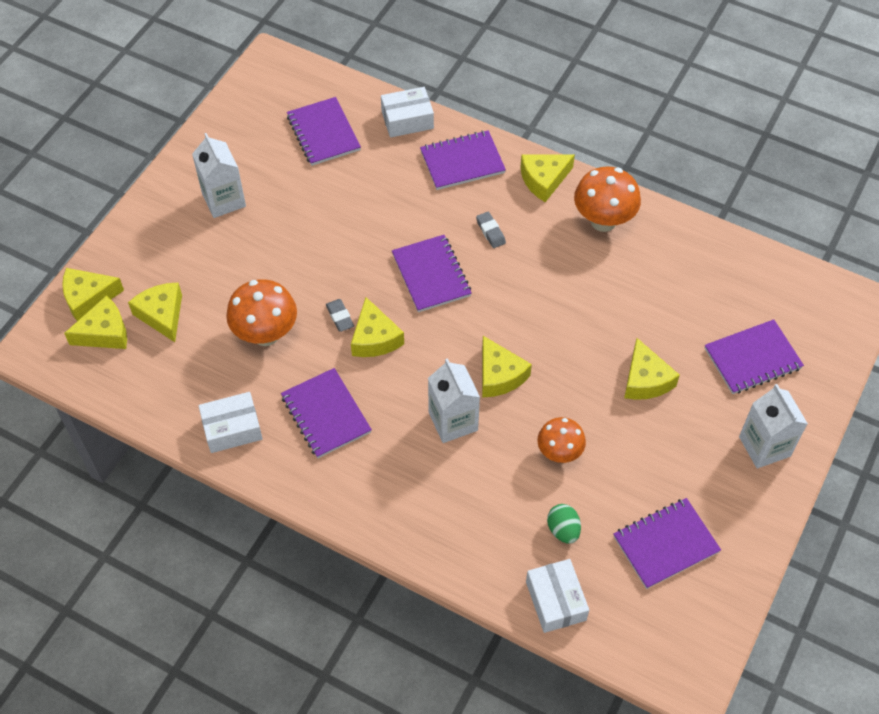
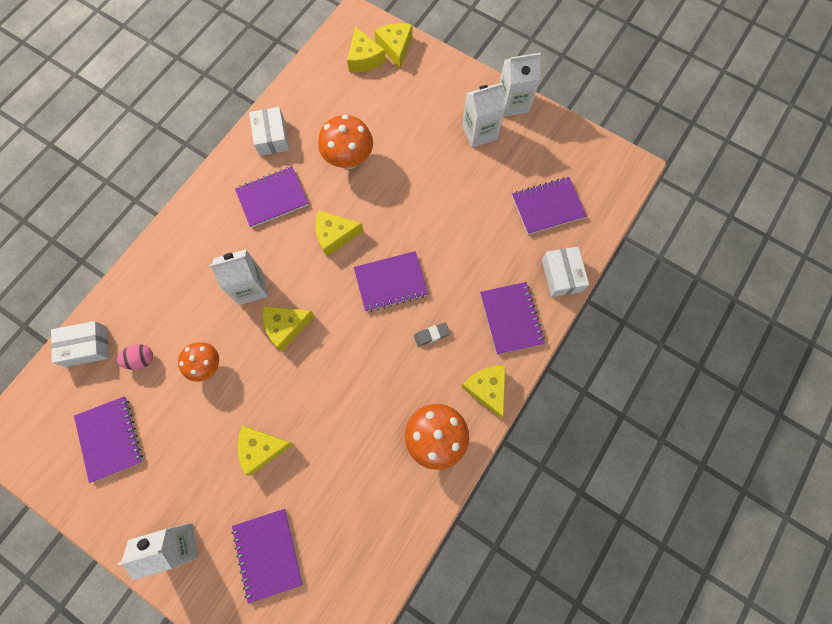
camera: 95 degrees right, 15 degrees up
(162, 315) = (375, 93): yellow cheese -> none
(181, 168) = (513, 103): none -> white carton
(340, 317) = (358, 211): grey eraser -> none
(563, 530) = (141, 359): green egg -> pink egg

